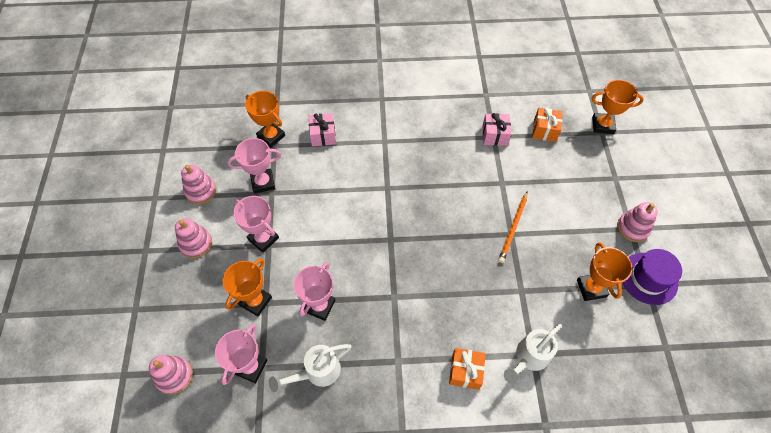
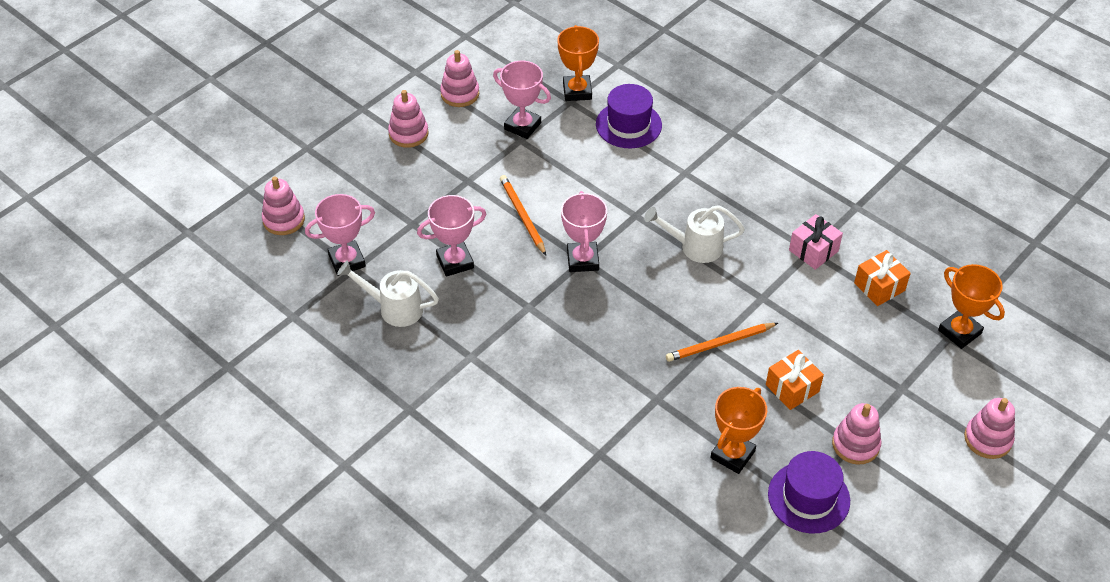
camera: 45 degrees right, 10 degrees down
(255, 301) = (406, 216): orange trophy -> none
(263, 239) = (469, 172): pink trophy -> pink trophy (582, 260)
(323, 135) = (628, 125): pink gift -> purple hat
(326, 241) = (522, 216): none -> orange pencil
(465, 371) = (519, 413): orange gift -> orange gift (792, 388)
(529, 357) = (593, 453): white watering can -> white watering can (695, 247)
(676, 172) = (988, 439): none -> pink stacking toy

